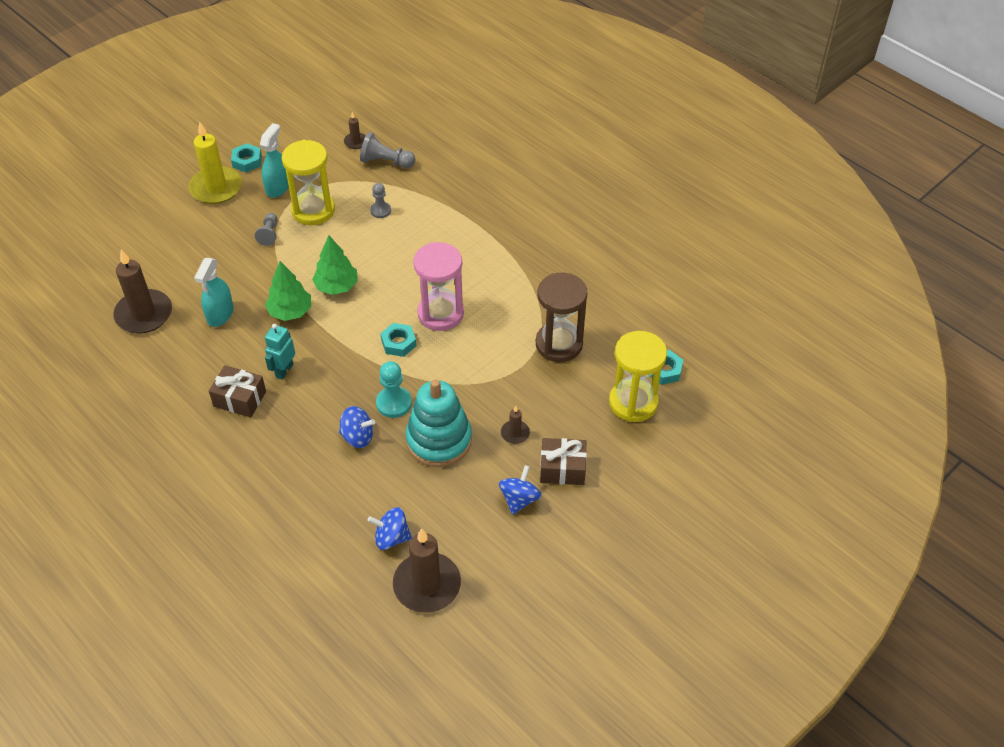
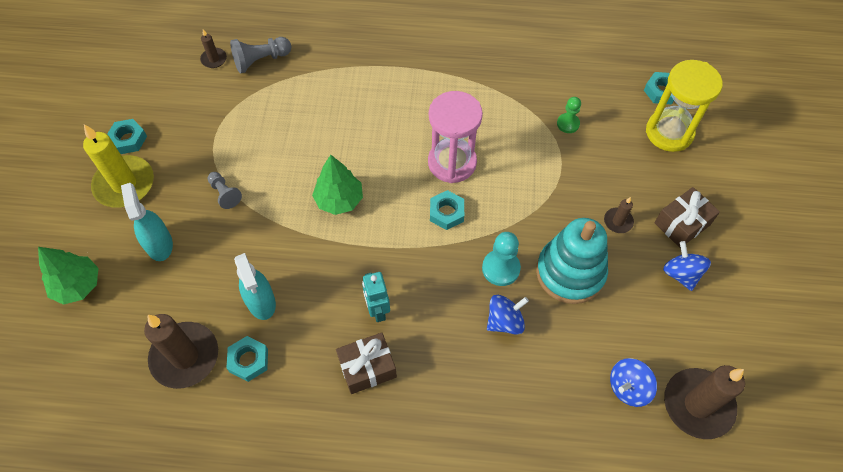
camera: 40 degrees left, 10 degrees up
(176, 343) = (249, 360): none -> turquoise nut
(278, 187) = (185, 145): turquoise spray bottle -> turquoise spray bottle (159, 244)
(290, 311) = (323, 252): green tree -> green tree (78, 285)
(313, 210) = (242, 145): yellow hourglass -> none
(380, 211) = (303, 107): grey pawn -> none
(559, 344) = (568, 124): brown hourglass -> green pawn

